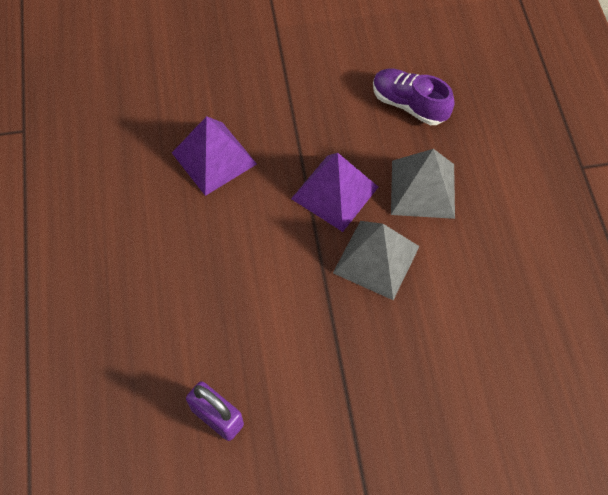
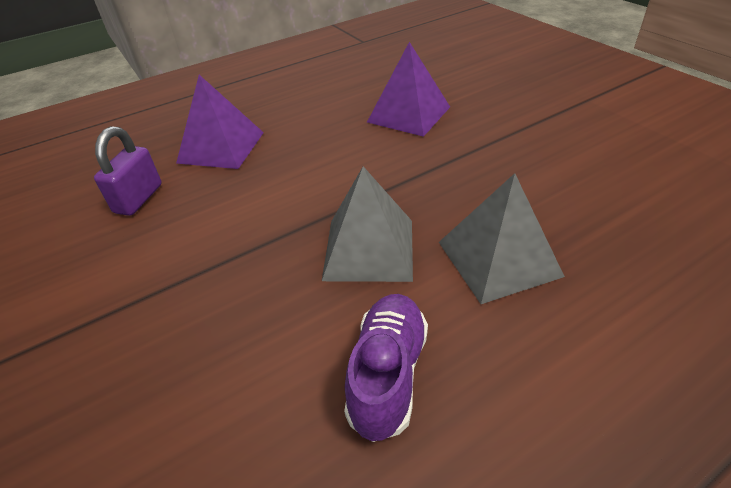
camera: 70 degrees right, 20 degrees down
(335, 192) = (432, 192): purple pyramid -> purple pyramid (221, 147)
(409, 104) = (606, 209): purple shoe -> purple shoe (388, 374)

